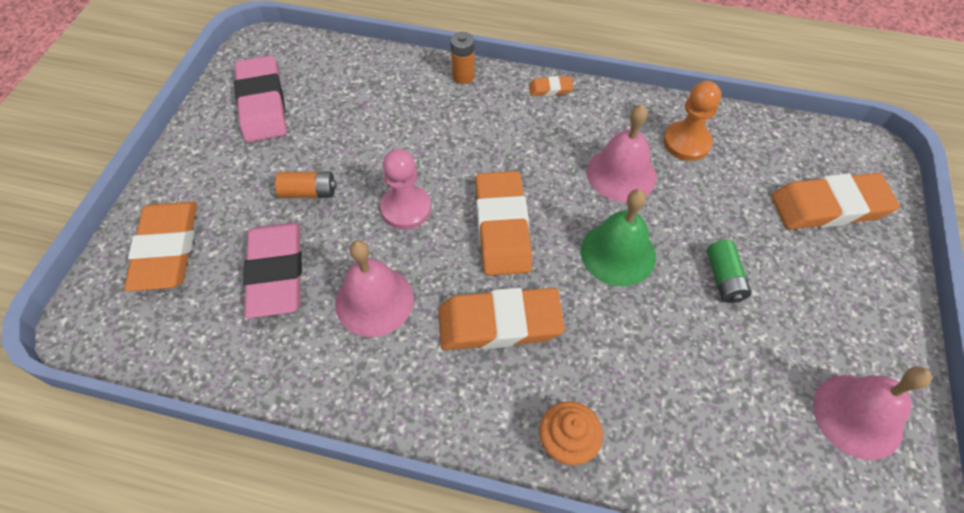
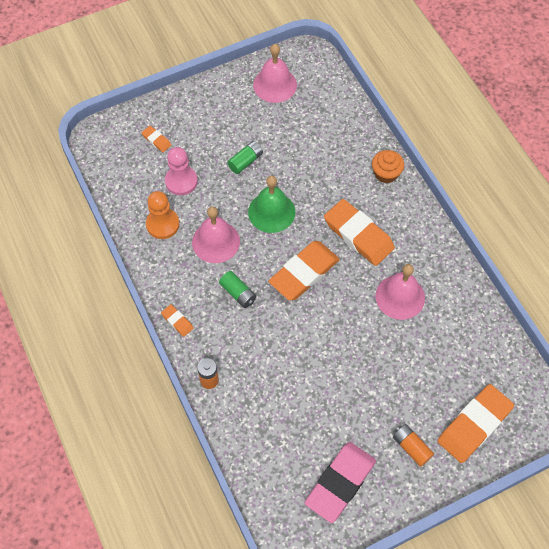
camera: 130 degrees left, 5 degrees up
(276, 273) = (431, 355): pink eraser -> none
(308, 192) = (373, 388): orange battery -> orange battery (411, 447)
(406, 208) = (336, 328): pink pawn -> pink pawn (181, 181)
(535, 153) = (238, 293): none -> green battery
(829, 206) = (156, 140): orange eraser -> orange eraser, size x0.45

